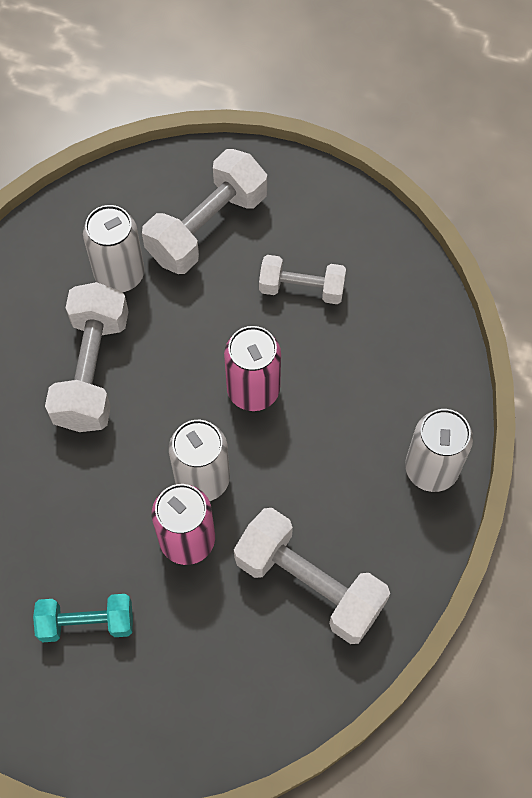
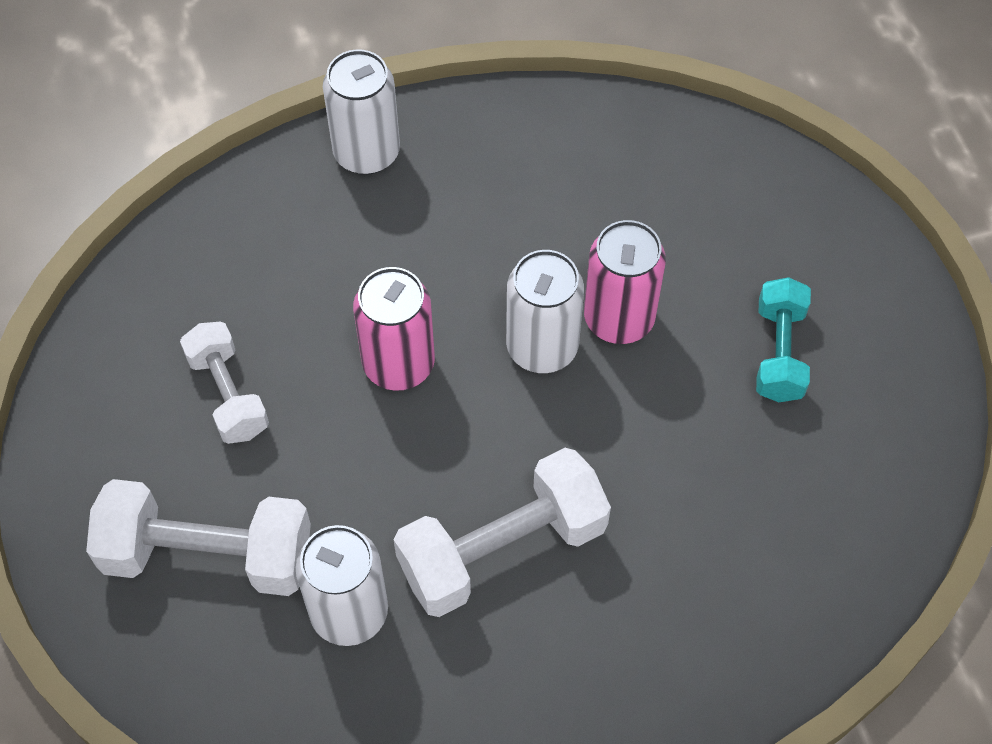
camera: 125 degrees left, 5 degrees down
(86, 623) = (779, 353): turquoise dumbbell -> turquoise dumbbell turned 45 degrees clockwise
(309, 584) = (573, 187): white dumbbell -> none

